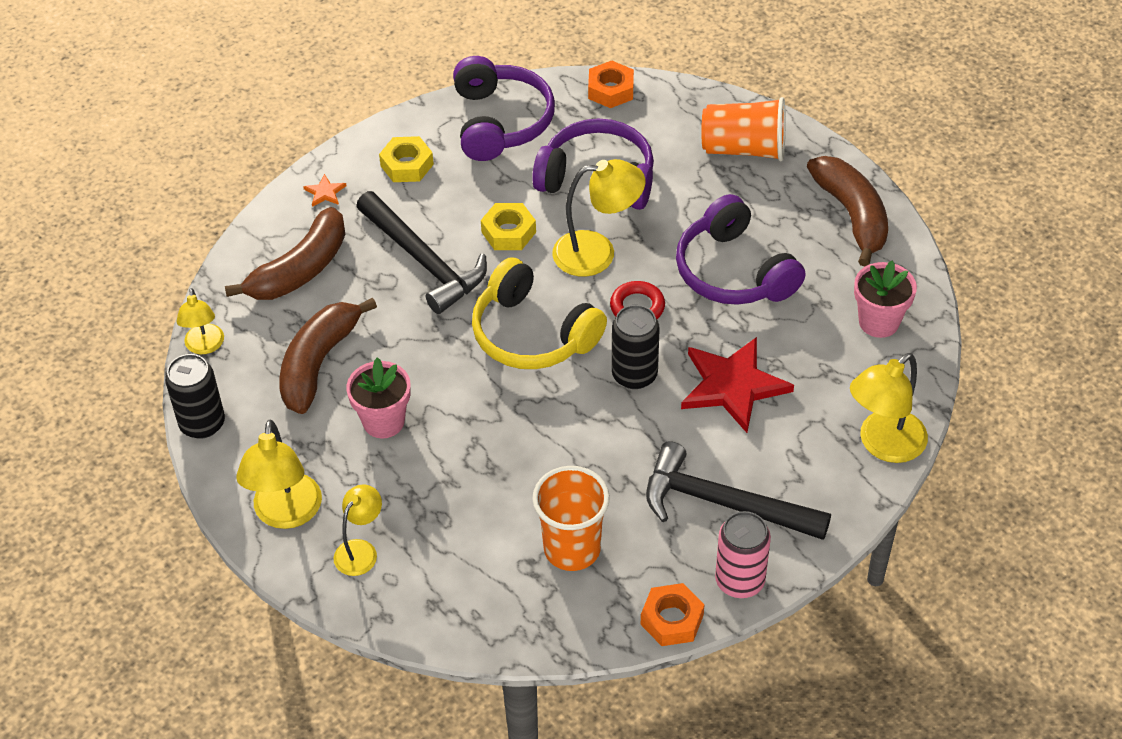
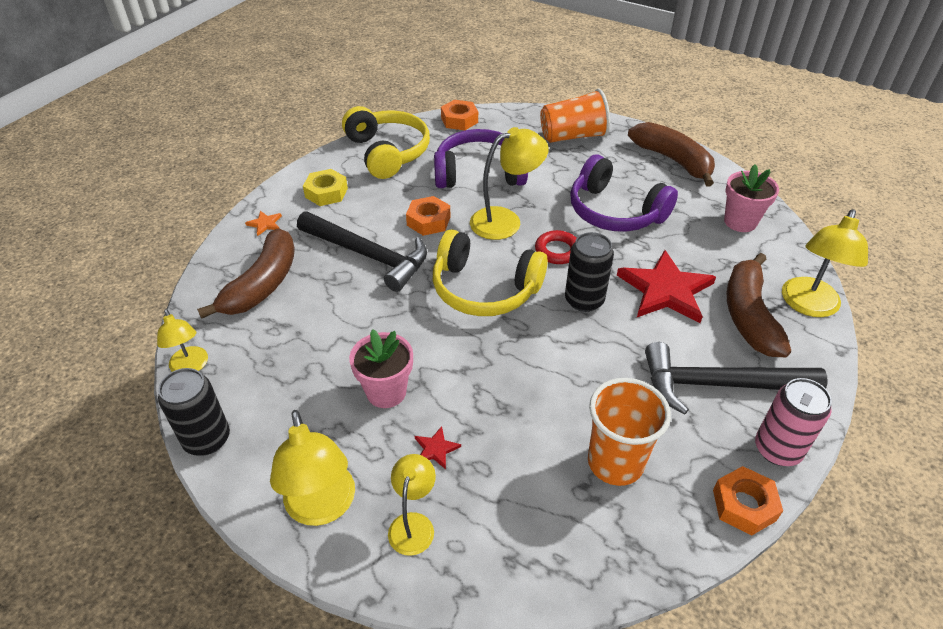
camera: 20 degrees left, 5 degrees down
(318, 363) = (305, 355): brown banana -> brown banana (748, 315)
(408, 490) = (436, 449): none -> red star
(500, 122) = (387, 152): purple headphones -> yellow headphones
(508, 232) = (428, 221): yellow nut -> orange nut

